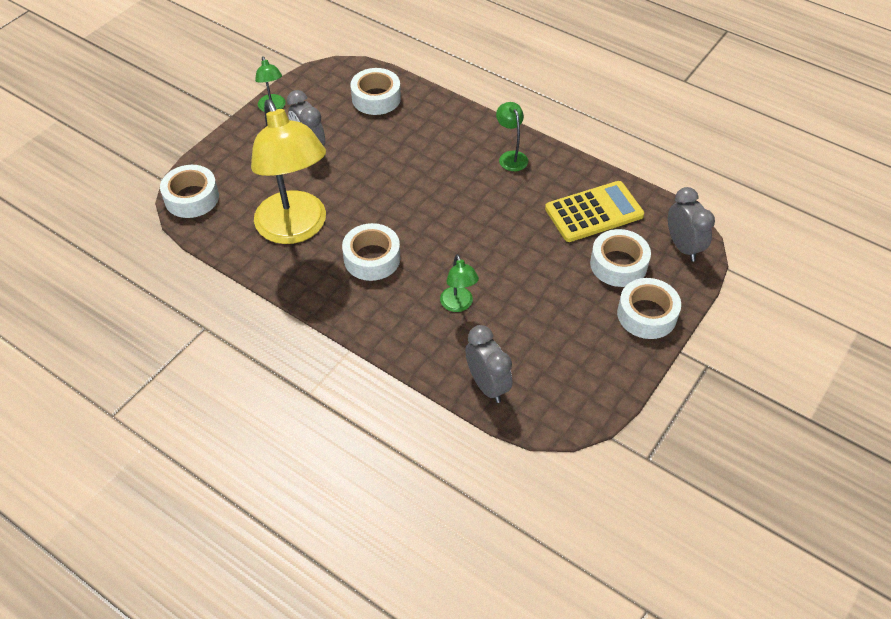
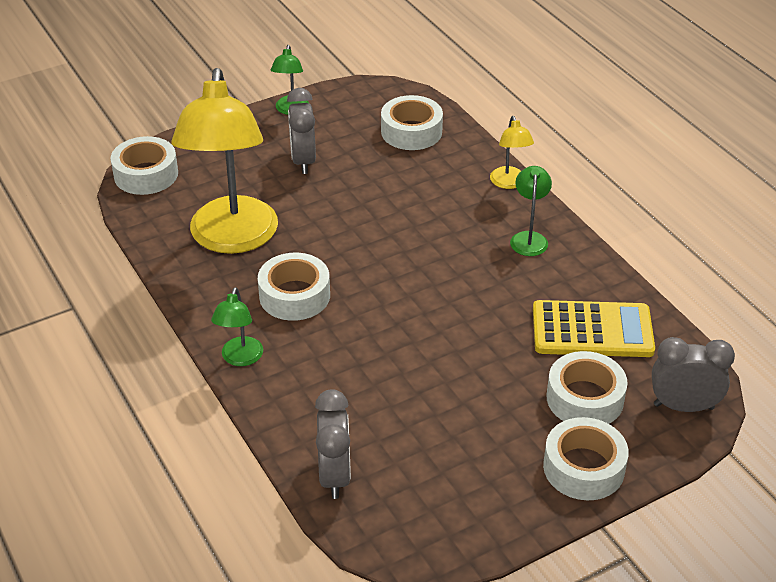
camera: 25 degrees right, 10 degrees down
(458, 305) = (359, 377): green lamp -> green lamp (240, 358)
(472, 118) = (509, 183): none -> yellow lamp
(683, 247) = (683, 406): grey clock -> grey clock turned 90 degrees counterclockwise

